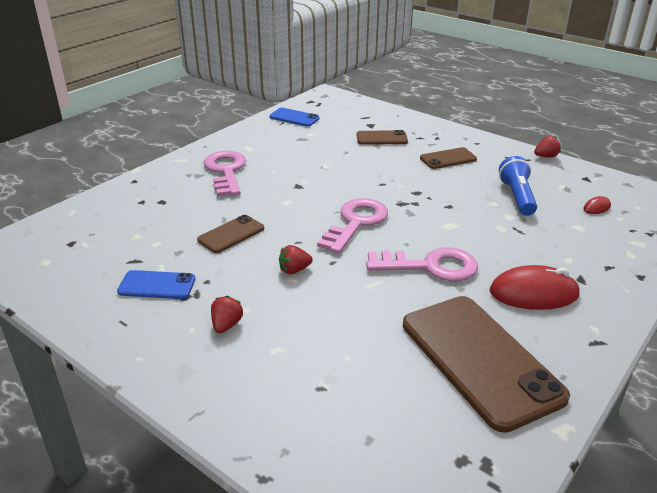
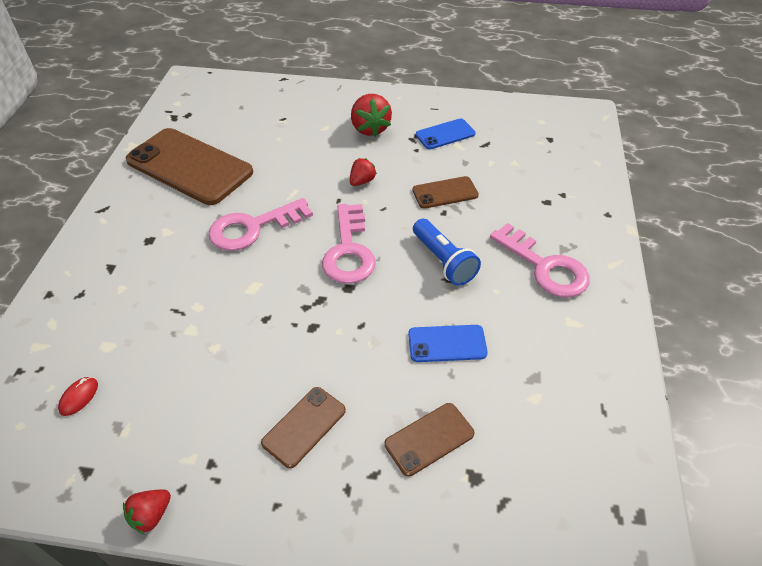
camera: 150 degrees right, 15 degrees up
(226, 325) = (370, 129): red strawberry -> red strawberry, size x1.74
(231, 234) = (445, 193): brown phone -> brown phone turned 60 degrees clockwise
(294, 118) = (602, 435): blue phone -> blue phone (447, 344)
(517, 197) = (186, 373): blue flashlight -> blue flashlight (443, 261)
(533, 293) = (155, 234): red mouse -> none

